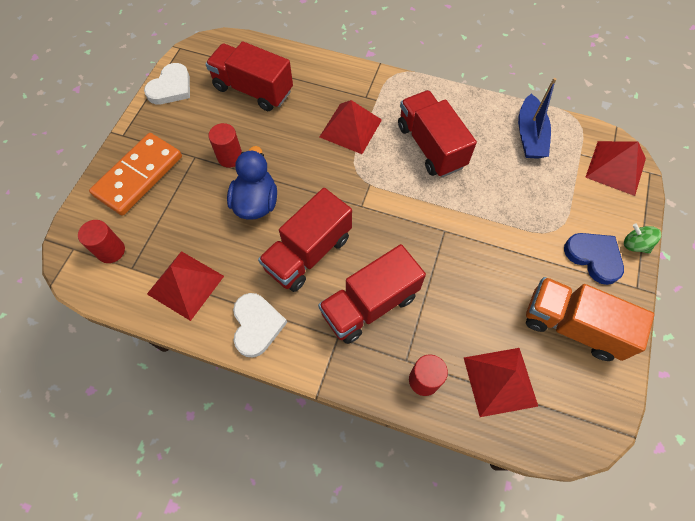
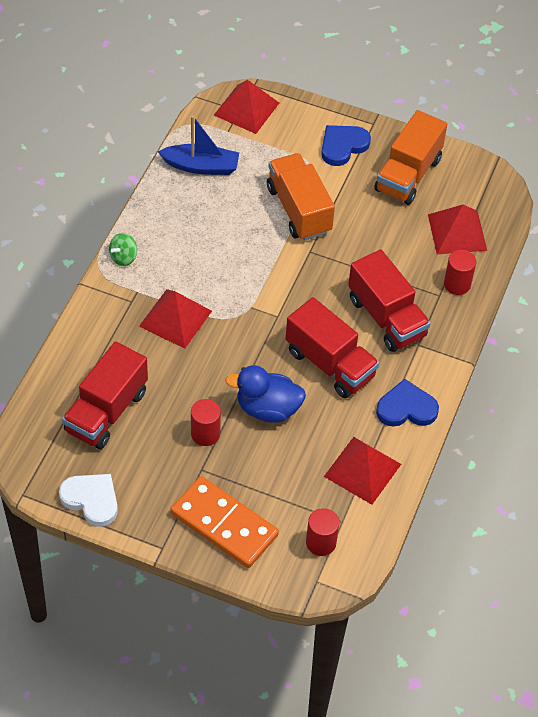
camera: 90 degrees left, 10 degrees down
(256, 325) = (406, 408): white heart -> blue heart
(431, 146) = (207, 250): red truck -> none
(495, 219) = (299, 210): none -> orange truck
(635, 245) = (331, 115): green spinning top -> green spinning top (123, 257)

